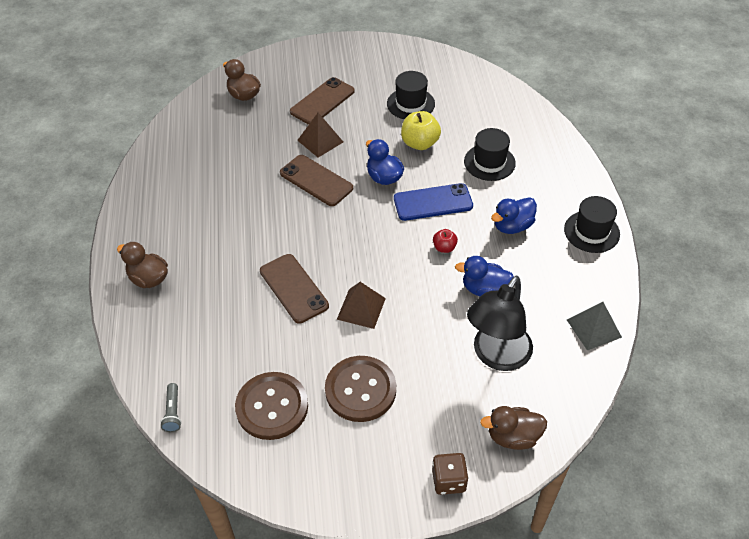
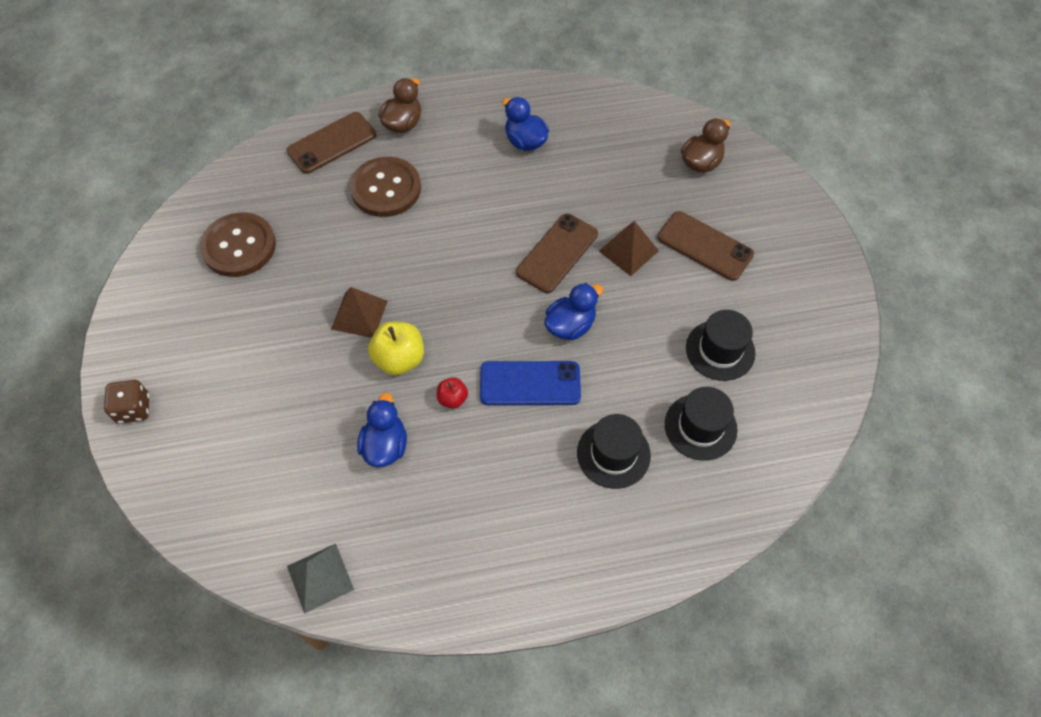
camera: 85 degrees right, 10 degrees up
(173, 412) = (241, 169): grey flashlight -> none
(293, 288) = (389, 248): brown phone -> brown phone (332, 143)
(360, 390) = (251, 321): brown button -> brown button (386, 188)
(420, 143) = (640, 364): yellow apple -> yellow apple (399, 359)
(433, 202) = (530, 384): blue phone -> blue phone turned 75 degrees counterclockwise
(496, 356) = (285, 458): black lamp -> none
(512, 226) = (493, 481): blue duck -> blue duck (525, 141)
(513, 437) = (176, 474): brown duck -> none
(591, 231) = (488, 589): black hat -> black hat (700, 427)

